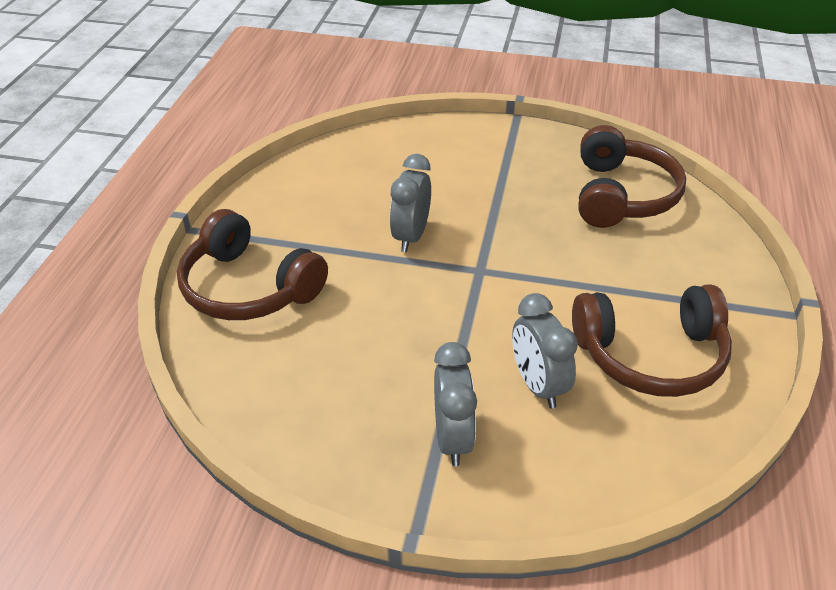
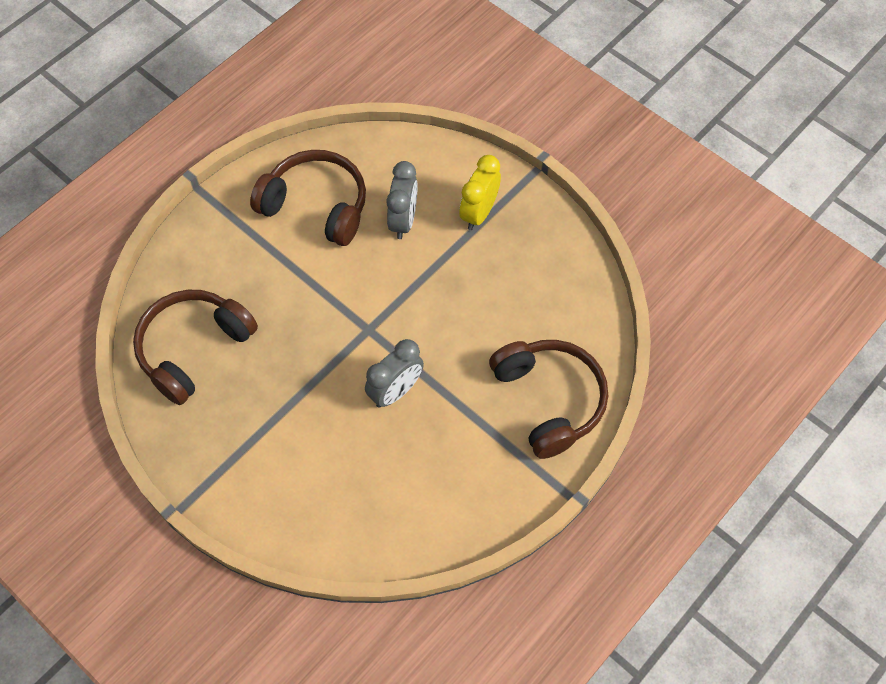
camera: 150 degrees left, 20 degrees up
(452, 438) = (479, 213): grey clock -> yellow clock

